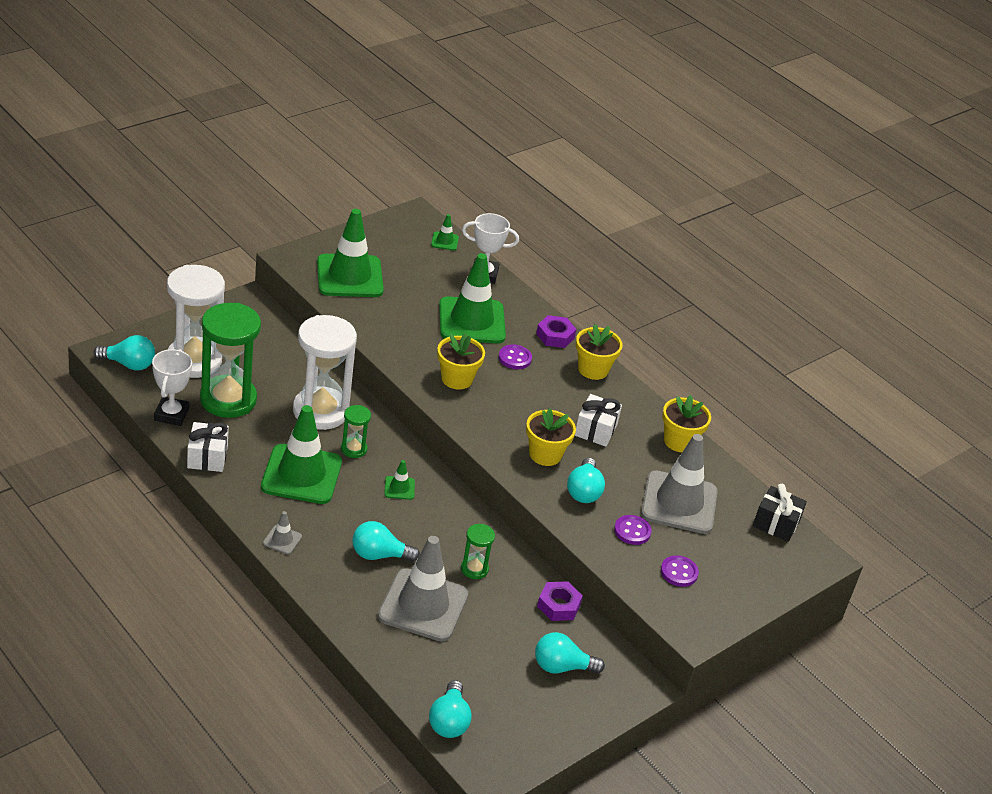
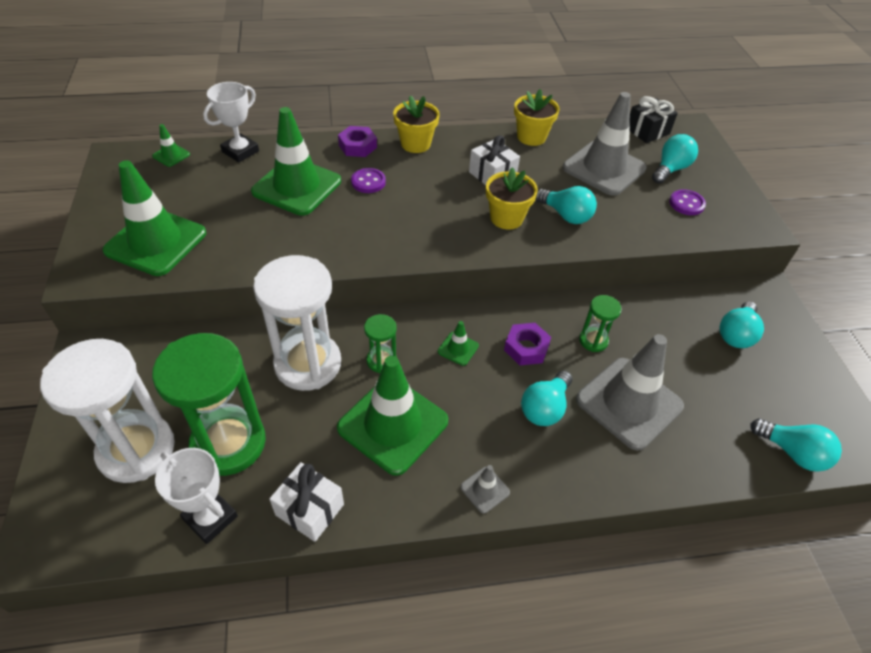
camera: 55 degrees left, 10 degrees up
(129, 364) = (83, 529): turquoise light bulb -> turquoise light bulb (670, 169)
(457, 379) = (369, 231): yellow flower pot -> none
(558, 605) = (660, 302): purple nut -> purple nut (526, 348)
(632, 531) = (627, 208): purple button -> none

